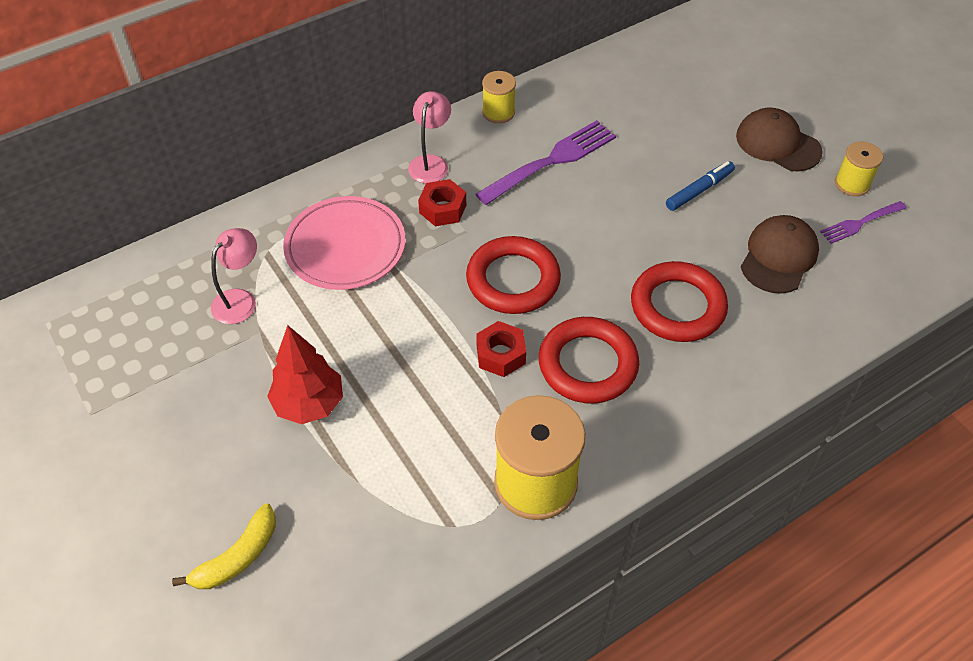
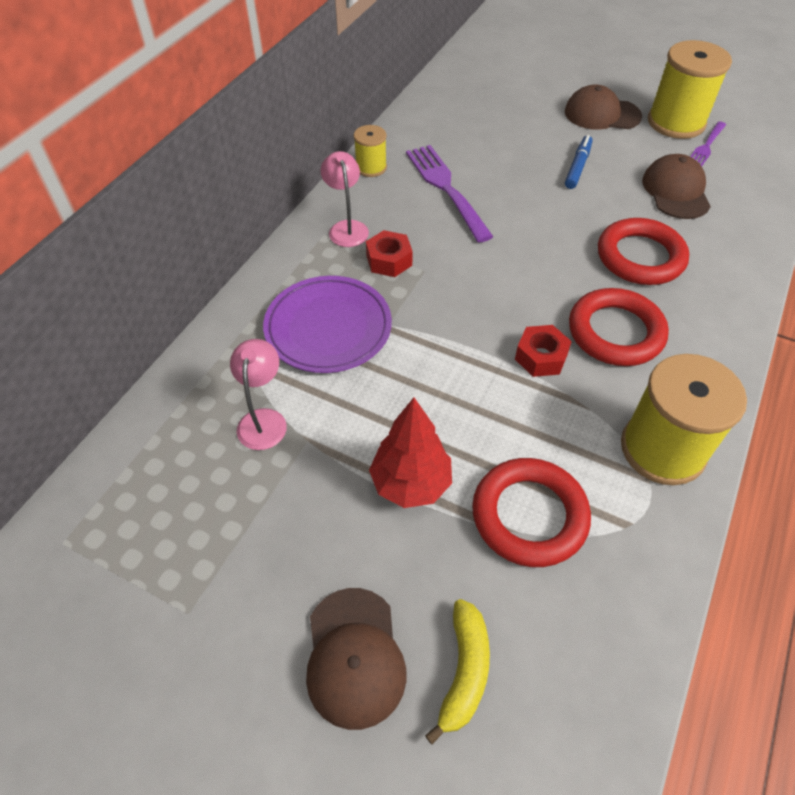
camera: 30 degrees left, 0 degrees up
(173, 504) = (354, 657): none -> brown cap
(345, 247) = (328, 328): pink plate -> purple plate
(513, 280) = (497, 292): red ring -> red ring (529, 515)
(550, 162) = (447, 189): purple fork -> purple fork turned 45 degrees counterclockwise
(852, 184) = (676, 122): yellow spool -> yellow spool, size x1.93

